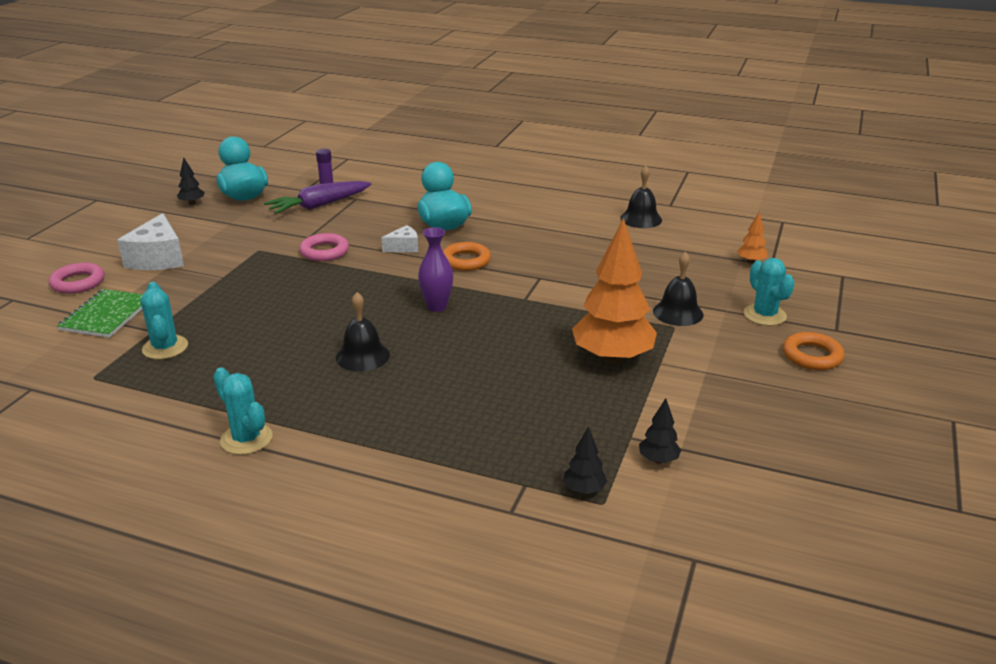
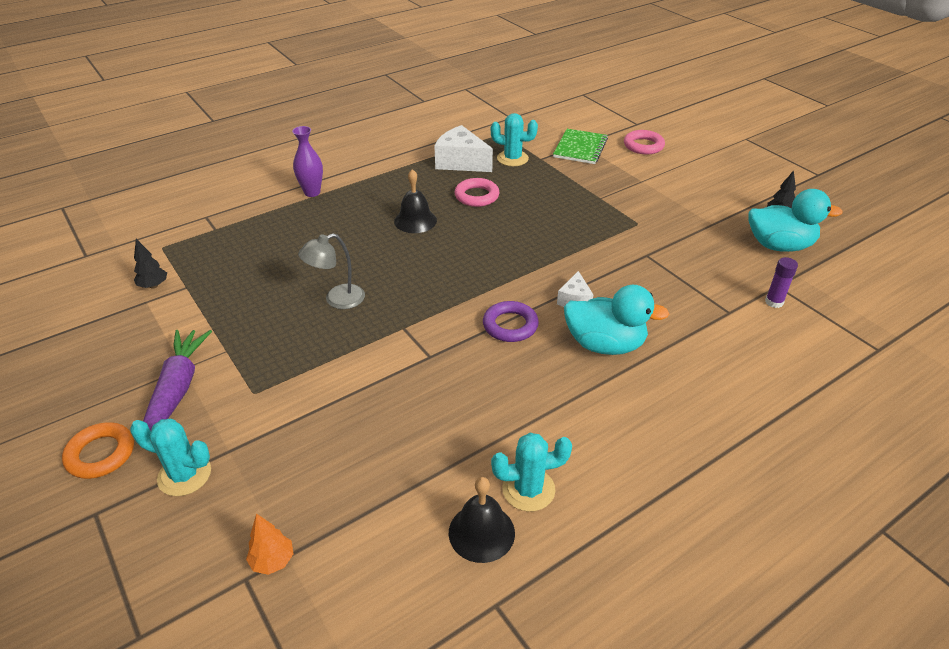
camera: 125 degrees right, 10 degrees up
(107, 315) = (580, 148): green notebook -> green notebook turned 60 degrees clockwise
(158, 258) = (660, 179): white cheese -> white cheese (461, 162)
(246, 439) = (379, 162): turquoise cactus -> turquoise cactus (528, 489)
(318, 206) = (723, 282): purple carrot -> purple carrot (177, 389)
(324, 251) = (605, 254): pink ring -> pink ring (476, 196)
(437, 307) = (444, 276): purple vase -> purple vase (312, 192)
(466, 261) = (510, 325): orange ring -> purple ring
(533, 342) = (337, 300): none -> grey lamp
(584, 490) = (180, 246): black tree -> none
(612, 358) = (265, 328): orange tree -> none
(678, 313) = (268, 411): black bell -> none

